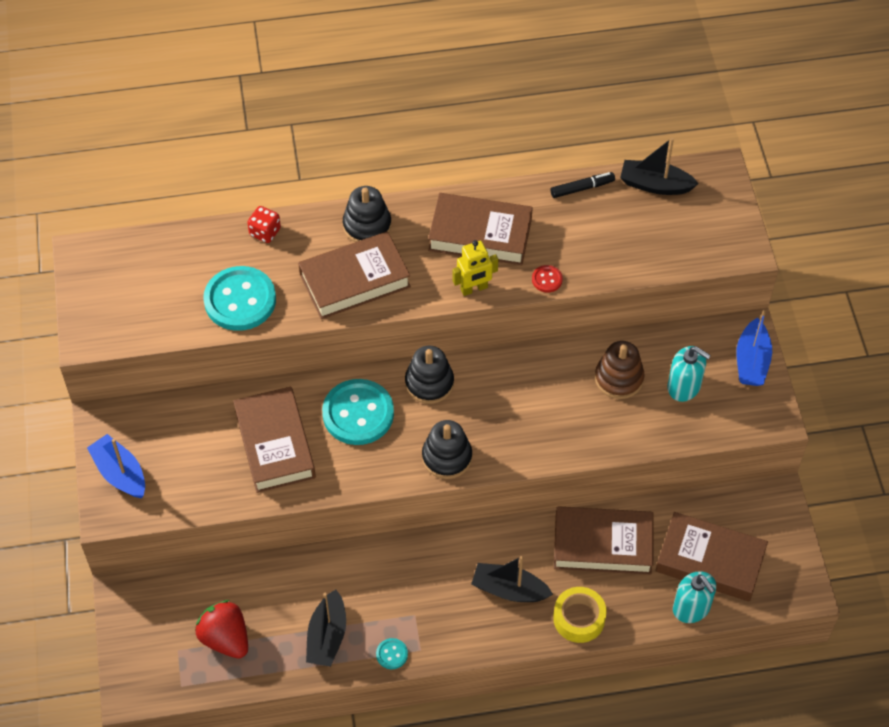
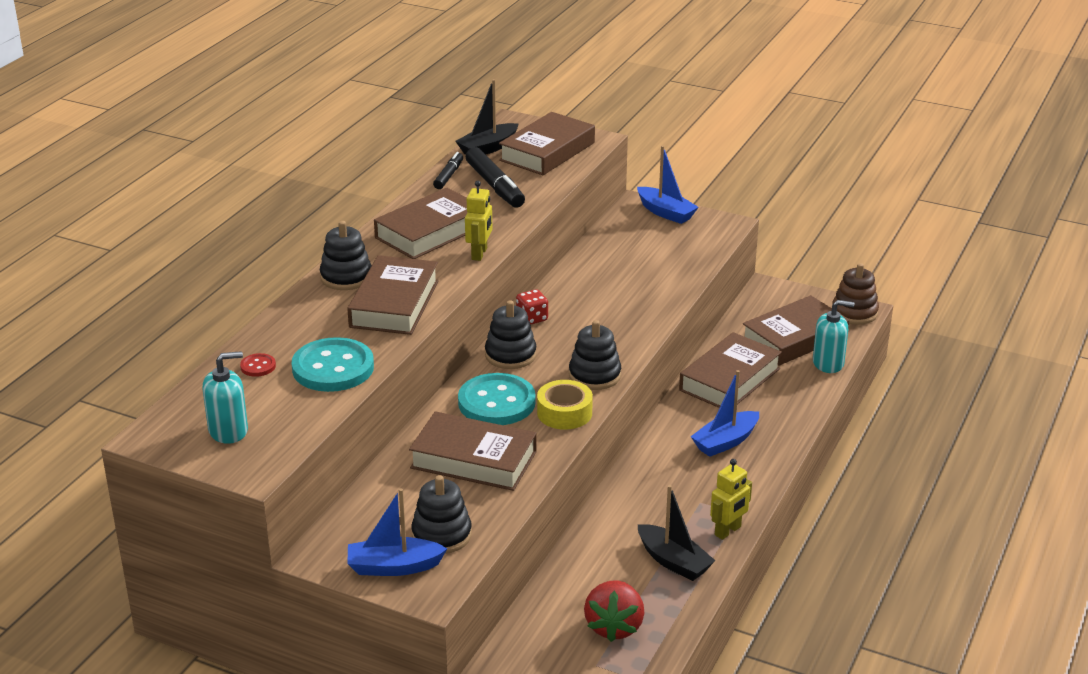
camera: 55 degrees left, 25 degrees down
(174, 480) = (441, 535): none -> black stacking toy
(225, 638) = (614, 626): red strawberry -> red strawberry turned 75 degrees counterclockwise
(265, 232) = (278, 328): red dice -> red dice (532, 318)
(392, 654) = (728, 531): turquoise button -> yellow robot
(509, 589) = (725, 442): black boat -> blue boat
(547, 279) = (514, 221): red button -> red button (258, 366)
(579, 618) = (787, 419): yellow tape -> yellow tape (564, 413)
(593, 231) = (495, 186): none -> black marker
(619, 378) = (614, 270): brown stacking toy -> brown stacking toy (854, 312)
(684, 386) = (655, 247): turquoise soap dispenser -> turquoise soap dispenser (228, 431)
(688, 230) = (547, 151): none -> brown book

